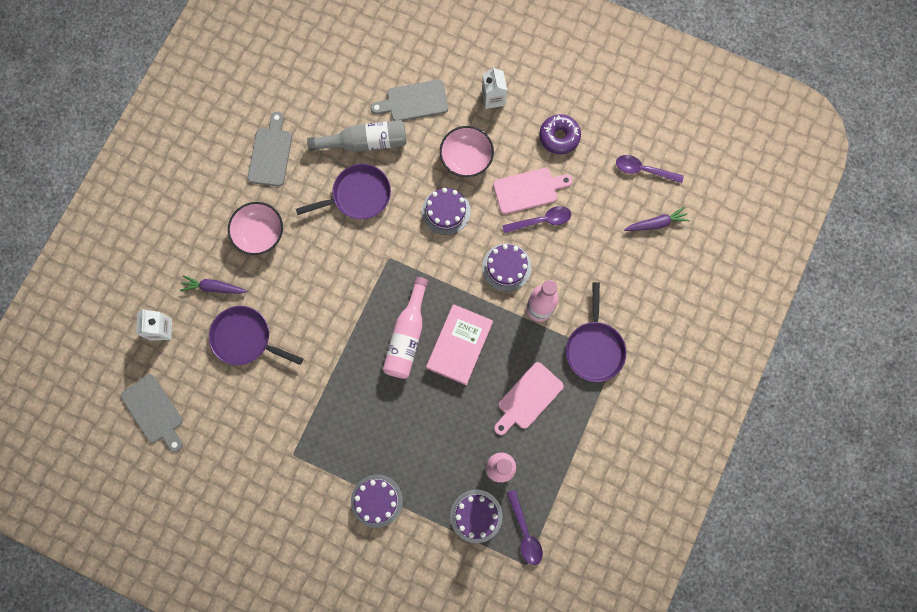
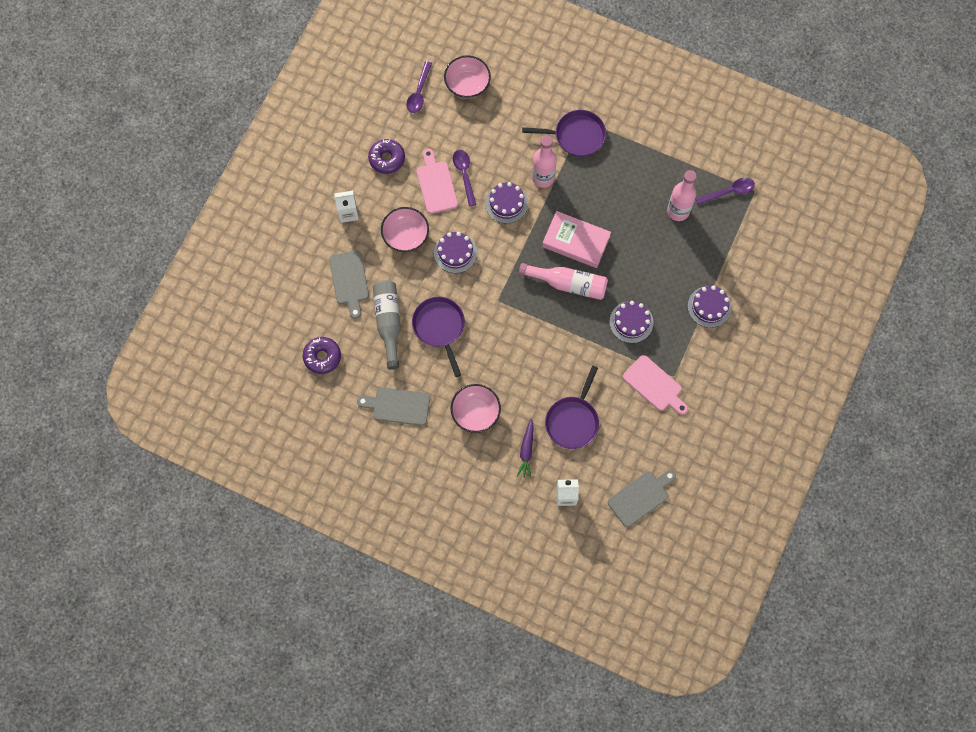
camera: 90 degrees left, 5 degrees down
(328, 77) = (322, 357): none -> purple donut
(476, 516) = (718, 229): purple cake -> purple cake (631, 322)
(528, 398) = (619, 188): pink cutting board -> pink cutting board (654, 385)
(656, 223) = (467, 84): purple carrot -> pink bowl

